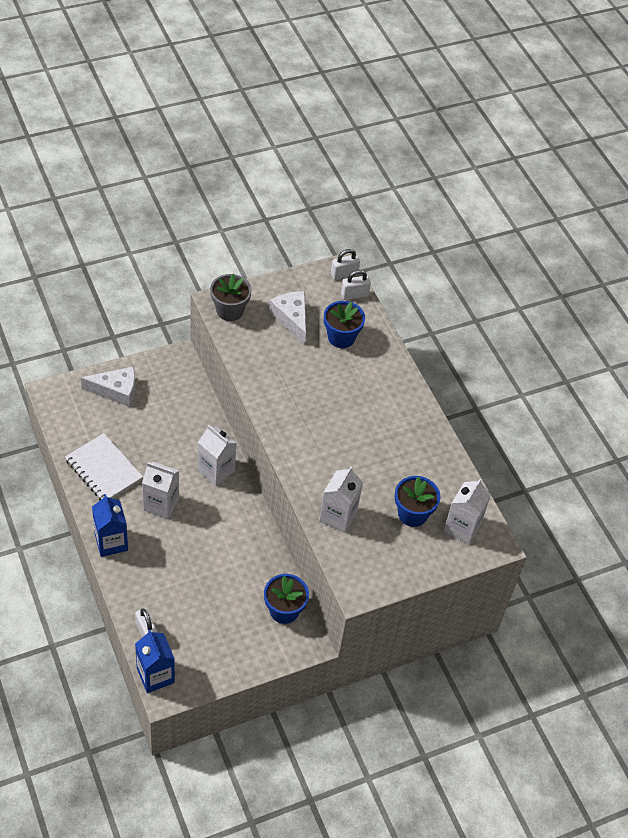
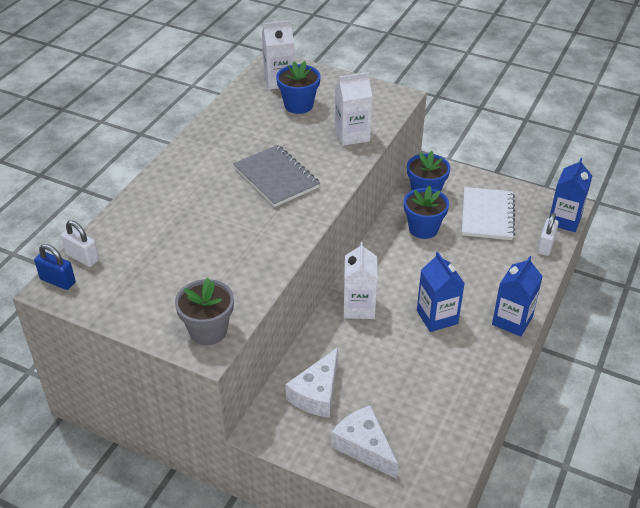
camera: 125 degrees left, 10 degrees down
(103, 469) = (458, 381): white notebook -> white notebook (487, 215)
(161, 504) = (437, 317): white carton -> blue carton
(291, 319) = (167, 280): white cheese -> white cheese (317, 393)
(334, 435) = (276, 177): none -> grey notebook
(341, 337) = (154, 234): blue flower pot -> blue flower pot (423, 229)
(344, 274) = (58, 281): white padlock -> blue padlock

